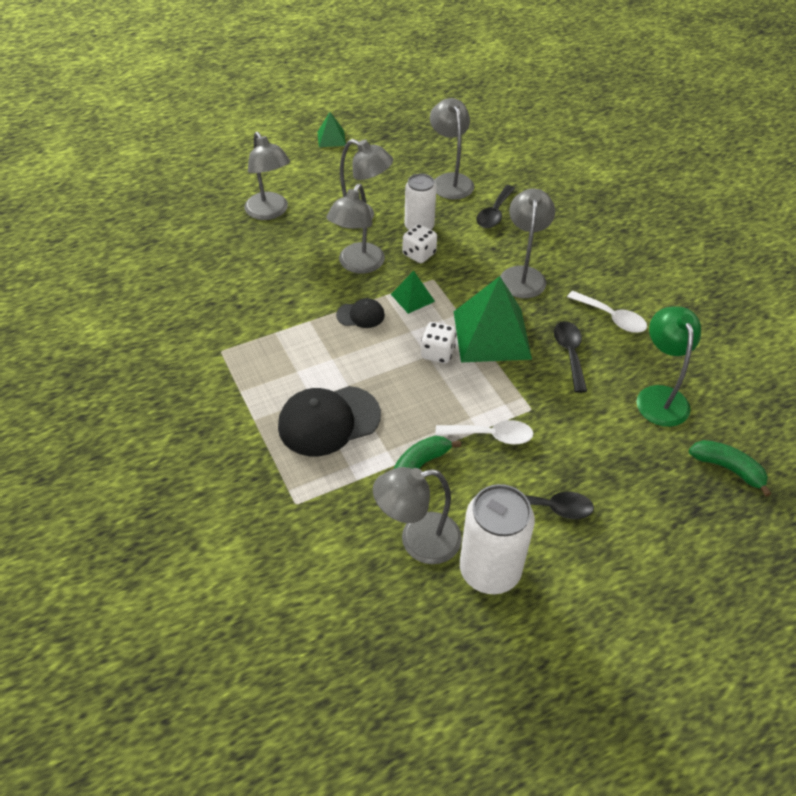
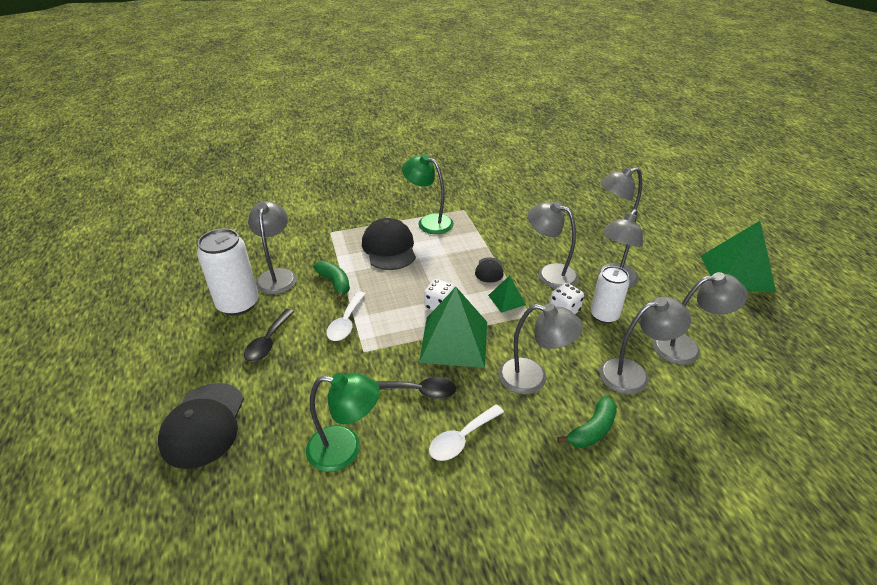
camera: 100 degrees right, 10 degrees down
(257, 386) = (429, 222): none -> green lamp
(331, 138) = (736, 273): green pyramid -> green pyramid, size x2.09
(494, 213) = (633, 374): black spoon -> grey lamp
(687, 527) = (203, 425): none -> black cap
(727, 468) = (241, 479): green banana -> green banana (592, 430)

